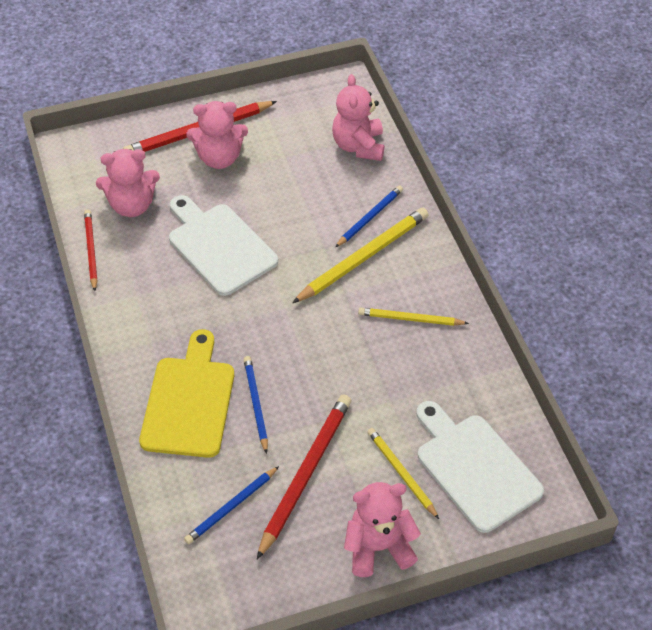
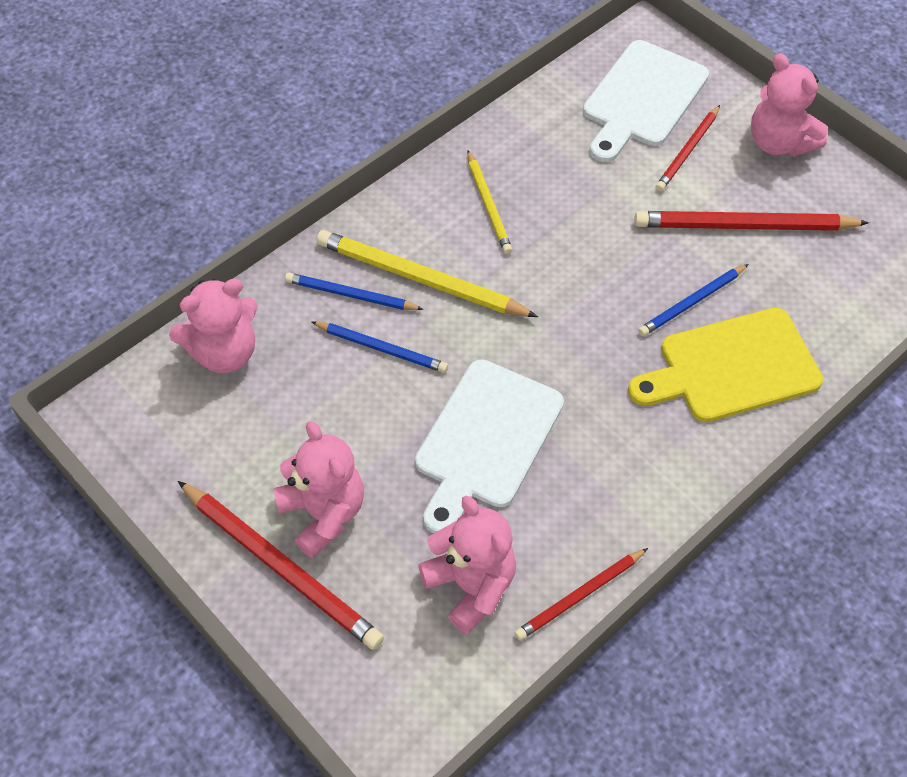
camera: 115 degrees left, 5 degrees up
(231, 507) = (826, 273): blue pencil -> blue pencil (382, 348)
(401, 473) = (688, 151): yellow pencil -> red pencil

